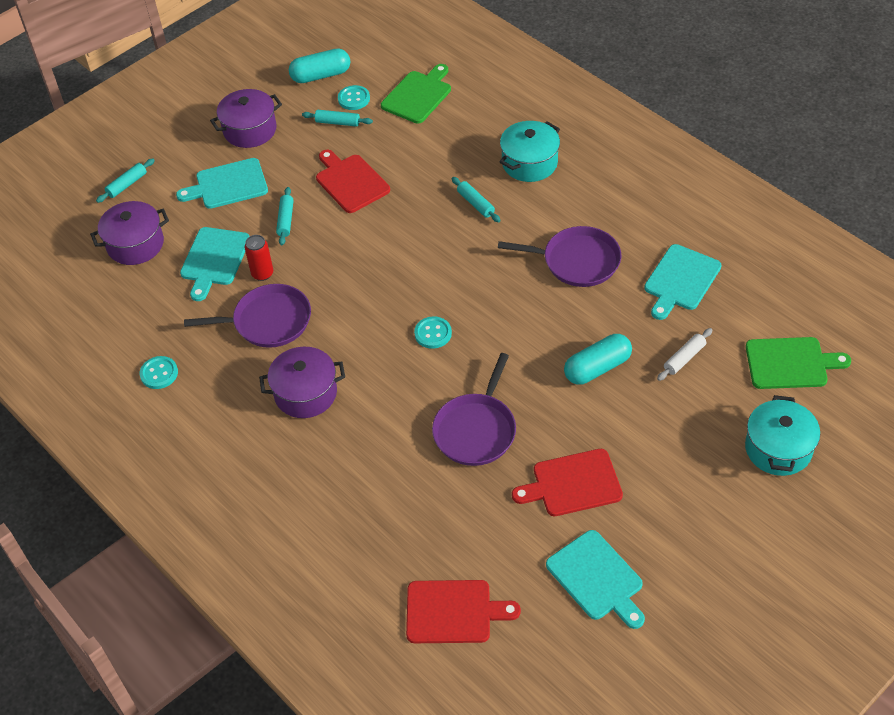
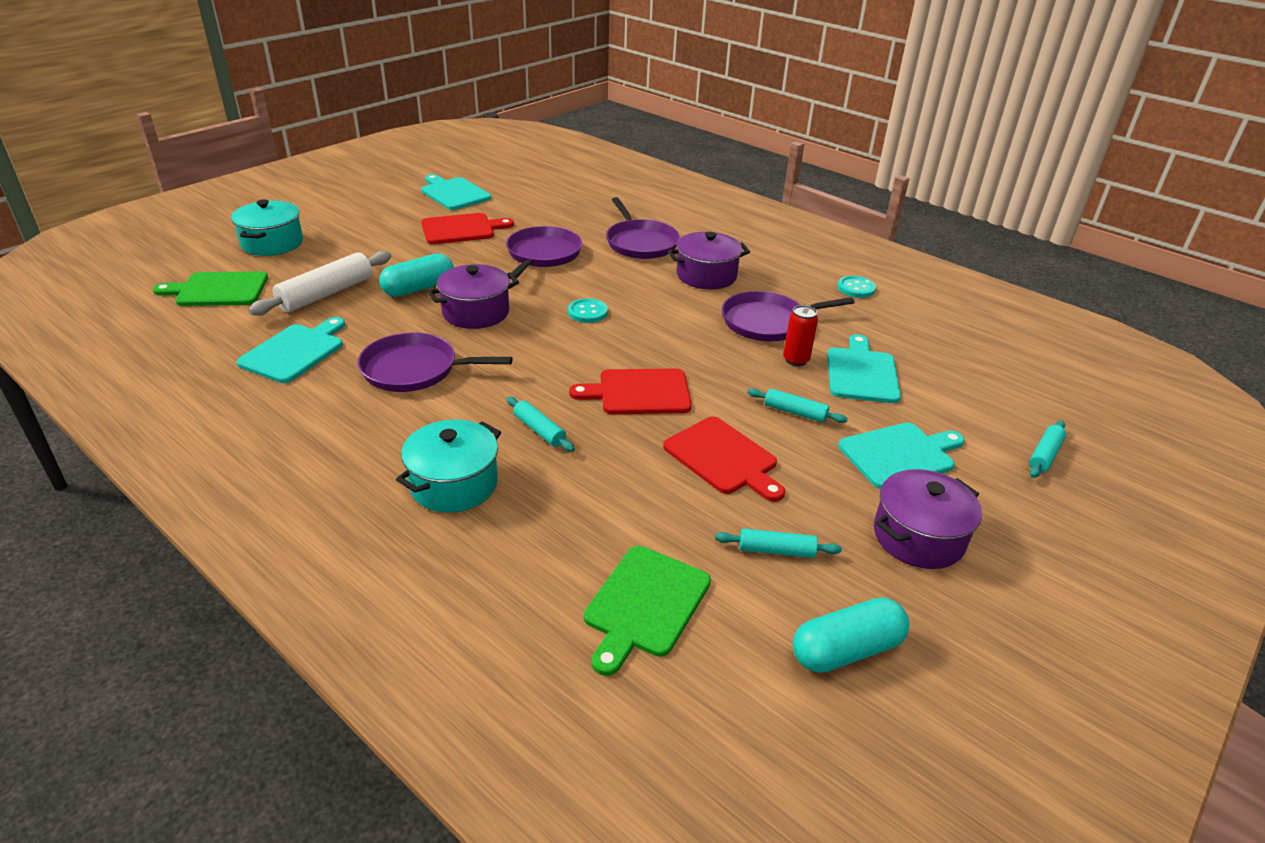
camera: 170 degrees right, 15 degrees down
(135, 244) = (970, 388): purple pot -> purple pot (476, 312)
(285, 220) = (795, 412): turquoise rolling pin -> turquoise rolling pin turned 60 degrees counterclockwise
(354, 99) = (763, 597): turquoise button -> none
(364, 457) = (640, 243): none -> purple pan
(453, 612) = (560, 184): red cutting board -> red cutting board (639, 392)
(684, 358) = (326, 294): white rolling pin -> white rolling pin, size x1.84

